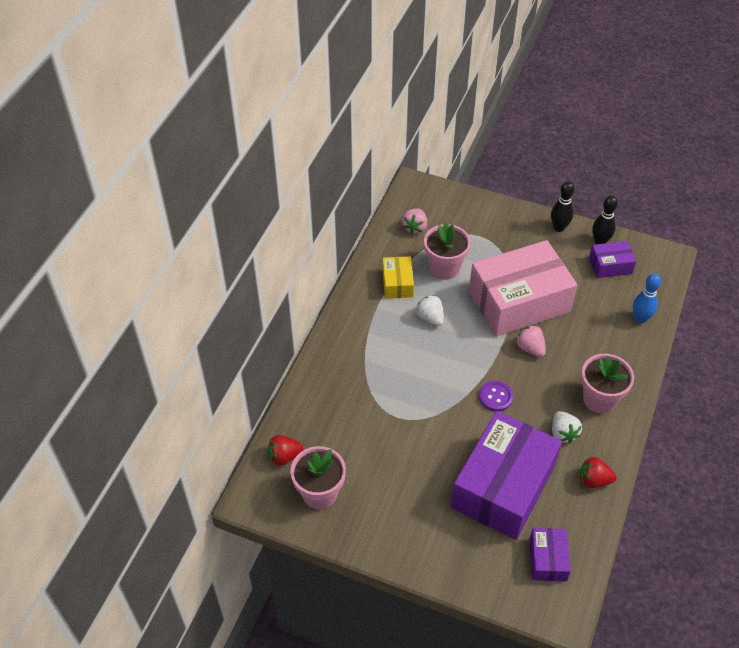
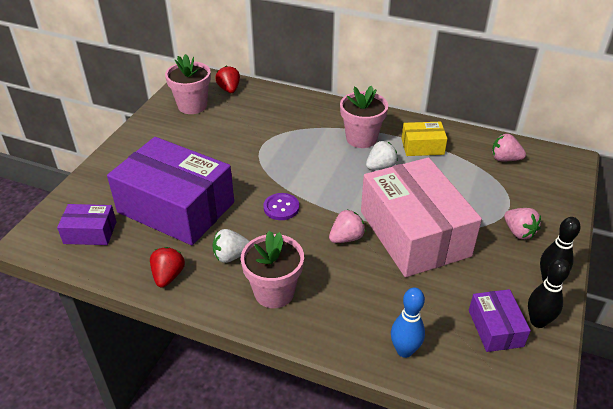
camera: 90 degrees right, 10 degrees down
(444, 268) = (451, 178): pink flower pot -> pink flower pot (361, 138)
(510, 235) = (519, 232): none -> pink strawberry

